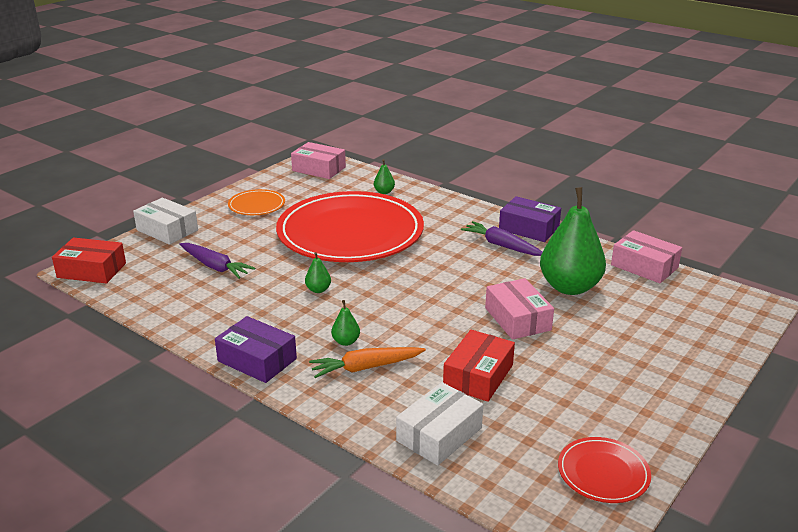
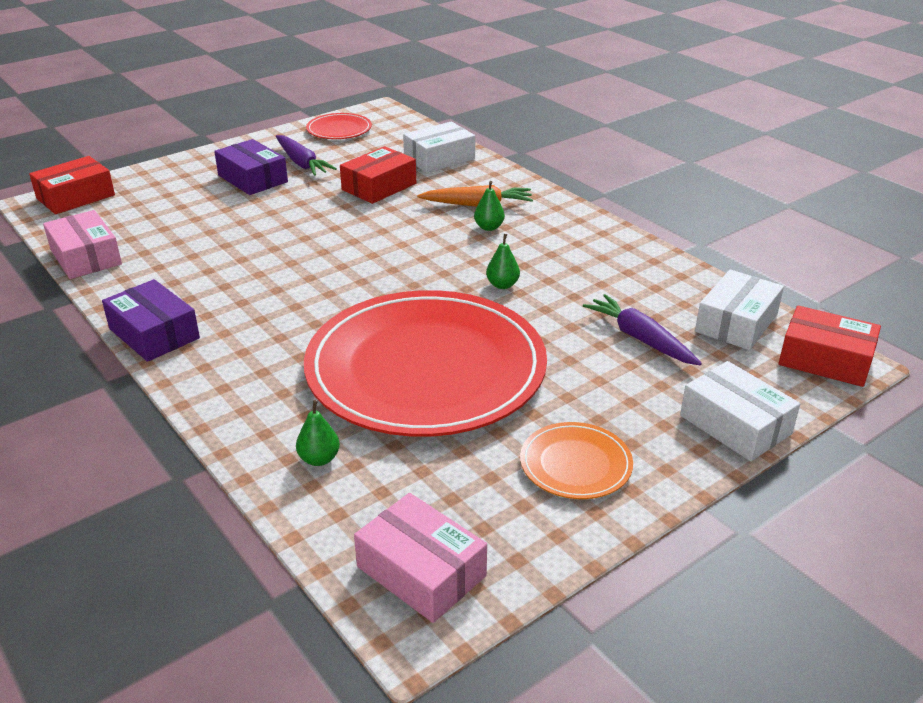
camera: 165 degrees left, 5 degrees up
(143, 286) = (736, 323): none -> white box
(257, 360) = (583, 224): purple box -> purple box (252, 178)
(502, 245) = (223, 311): purple carrot -> purple carrot (302, 163)
(517, 319) = (297, 224): pink box -> none
(569, 287) = (204, 246): green pear -> none
(742, 316) = (75, 197): none -> red box

